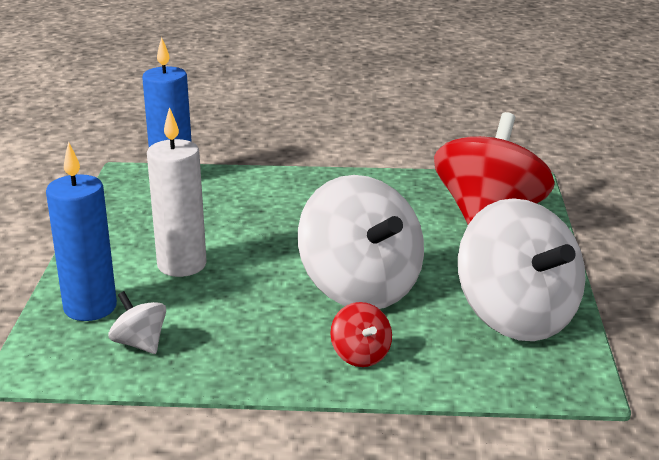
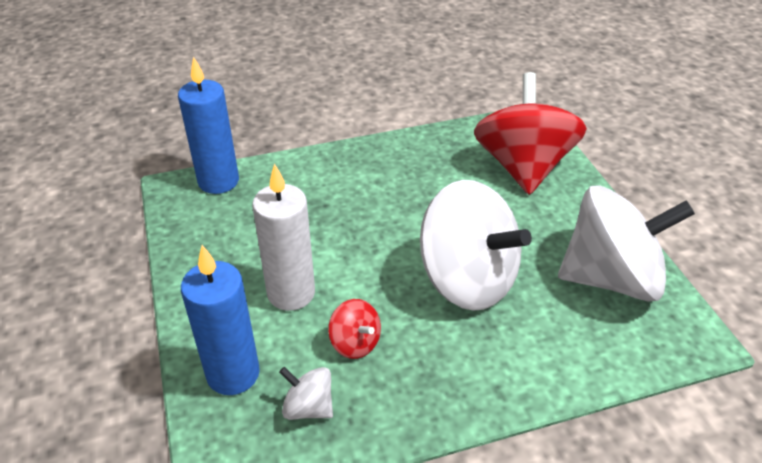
camera: 20 degrees left, 15 degrees up
(360, 355) = (513, 361): red spinning top -> red spinning top (355, 343)
(516, 317) = (611, 278): white spinning top -> white spinning top turned 45 degrees counterclockwise

